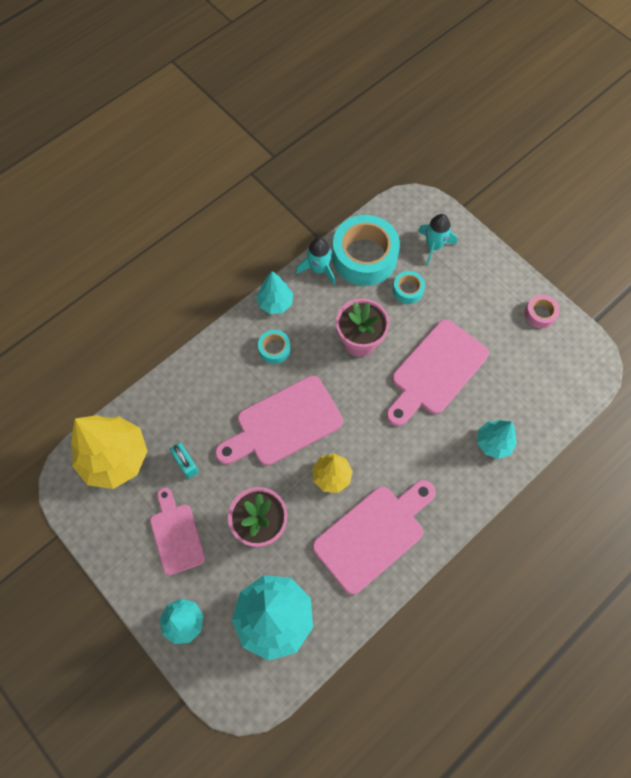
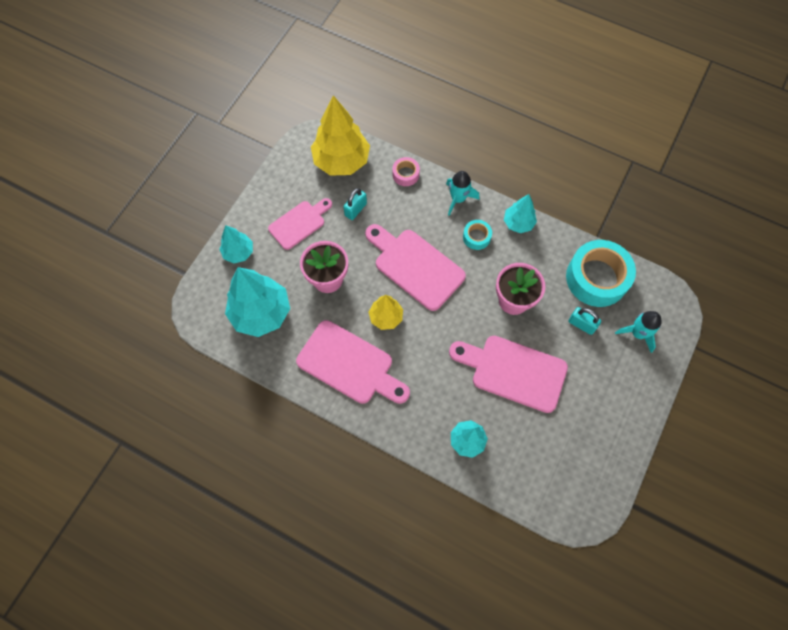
camera: 70 degrees right, 0 degrees up
(319, 269) = (566, 245): turquoise rocket -> turquoise rocket (458, 199)
(408, 290) = (581, 324): turquoise tape -> turquoise padlock
(539, 314) = (614, 449): pink tape -> pink tape (405, 174)

